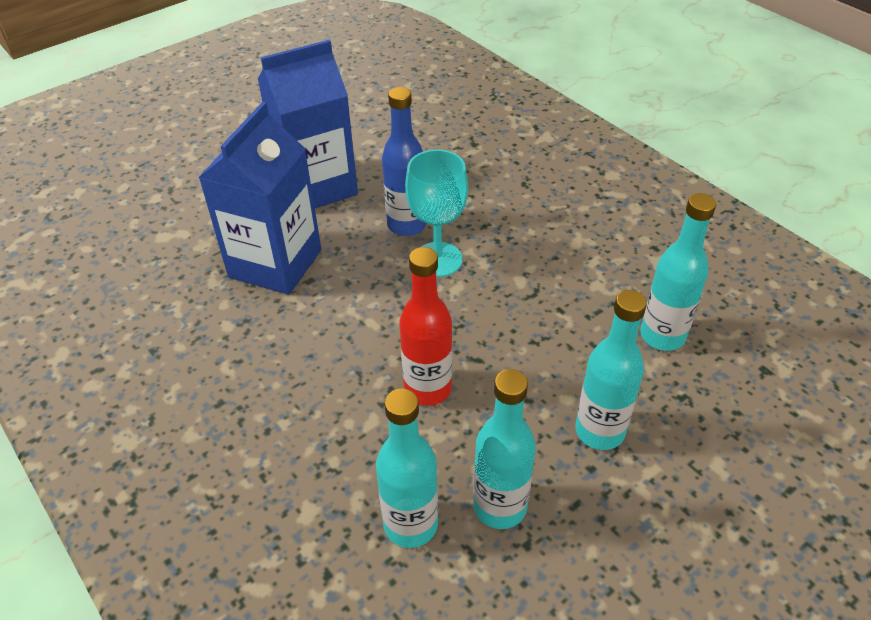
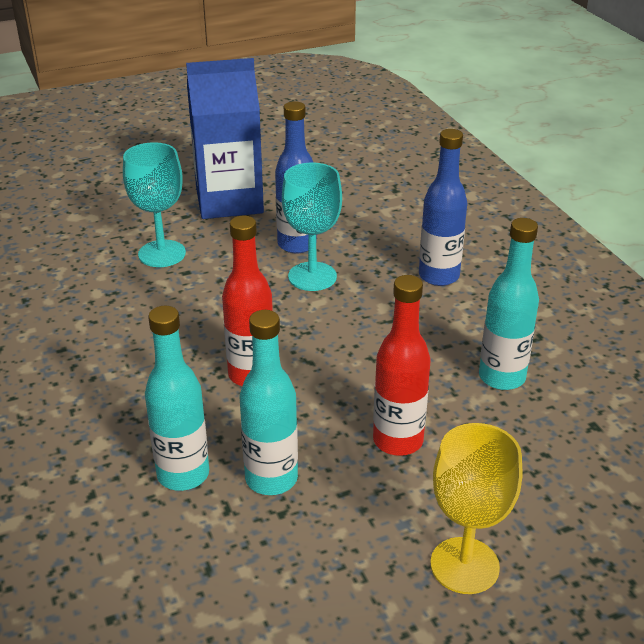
camera: 15 degrees right, 10 degrees down
(275, 263) = (162, 254): blue carton -> turquoise goblet
(557, 234) = (438, 276): none -> blue bottle
(599, 431) = (398, 441): turquoise bottle -> red bottle
(720, 557) = (464, 565): none -> yellow goblet

